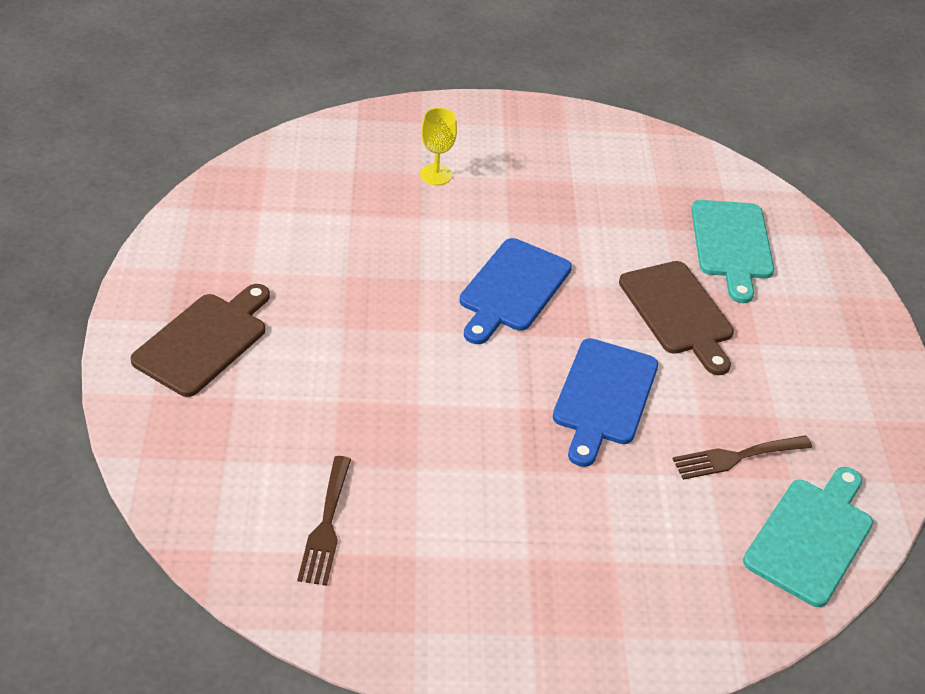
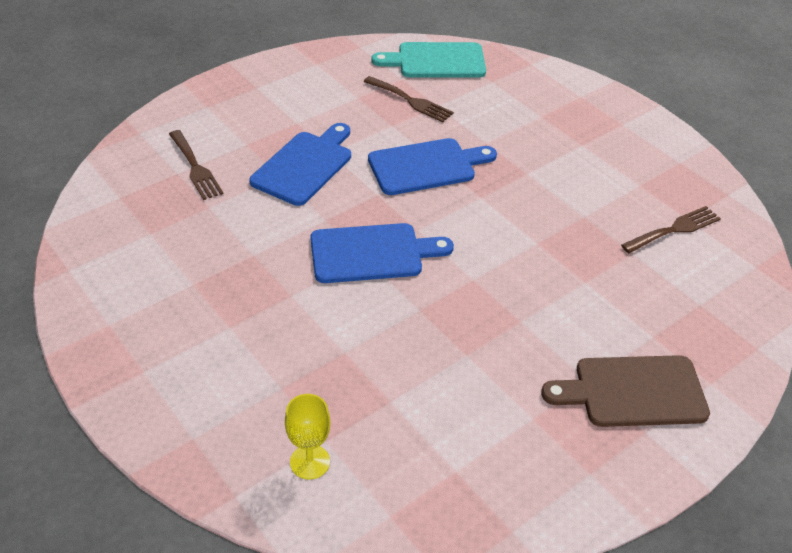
camera: 125 degrees left, 0 degrees up
(436, 175) = (272, 376): yellow goblet -> yellow goblet (310, 462)
(678, 312) = (304, 165): brown cutting board -> blue cutting board
(732, 244) = (195, 168): turquoise cutting board -> brown fork

